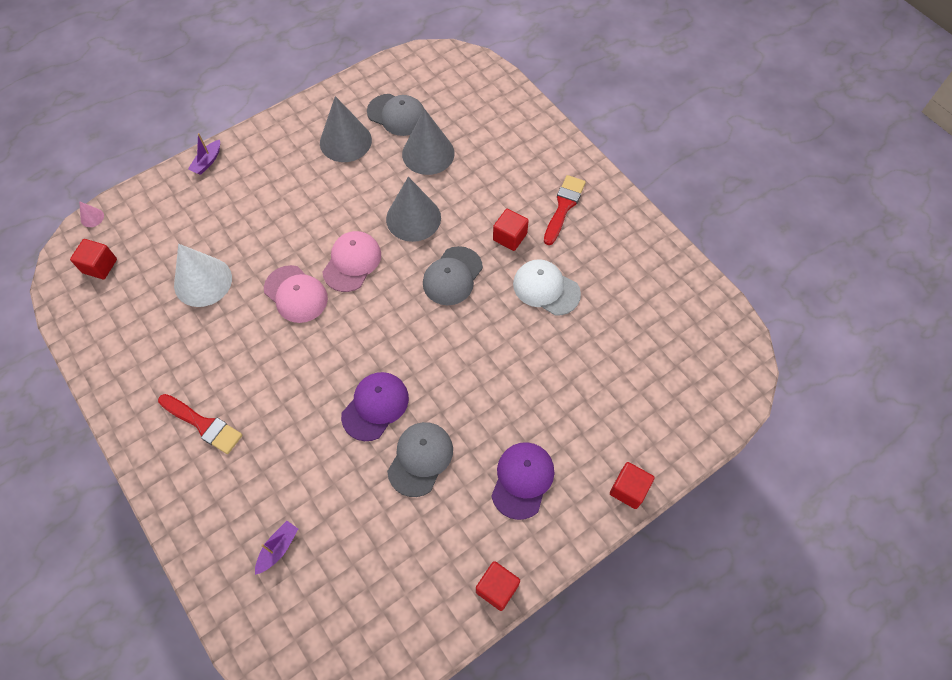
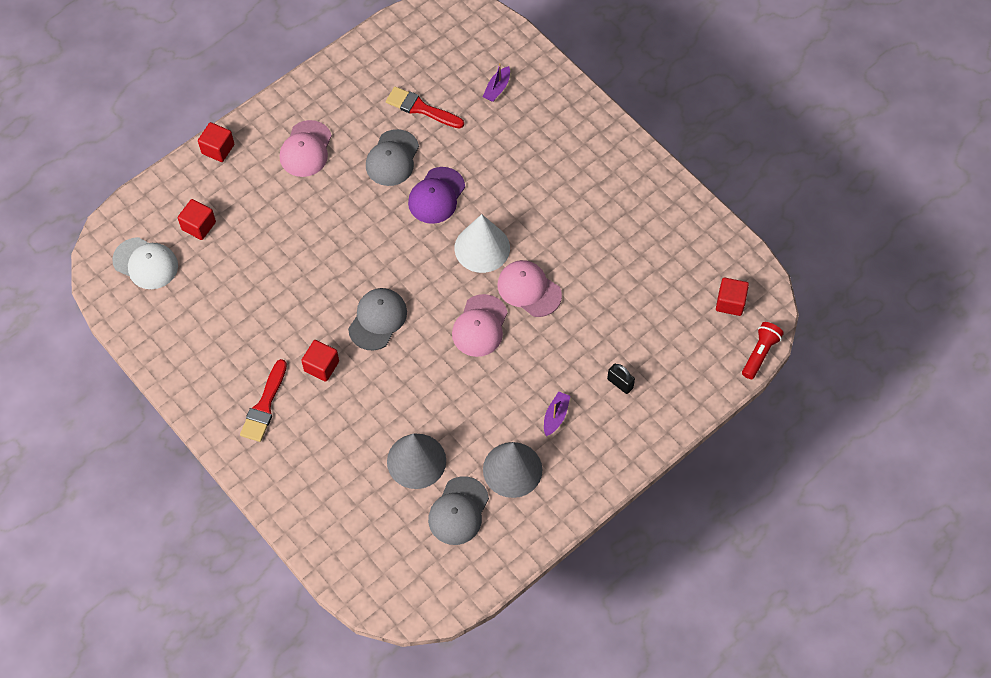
camera: 175 degrees right, 0 degrees up
(92, 217) = (760, 353): pink cone -> red flashlight
(203, 281) = (623, 295): white cone -> white cone (482, 248)
(203, 424) = (583, 170): red brush -> red brush (421, 108)
(207, 161) = (661, 430): purple boat -> purple boat (555, 416)
(231, 201) = (620, 383): none -> black padlock
(397, 115) = (458, 511): grey cap -> grey cap turned 90 degrees counterclockwise
(413, 218) = (424, 379): grey cone -> none
(497, 588) = (324, 76): red cube -> red cube (199, 226)
(522, 480) = (306, 149): purple cap -> pink cap
(546, 288) = (284, 314): white cap -> white cap (145, 263)

